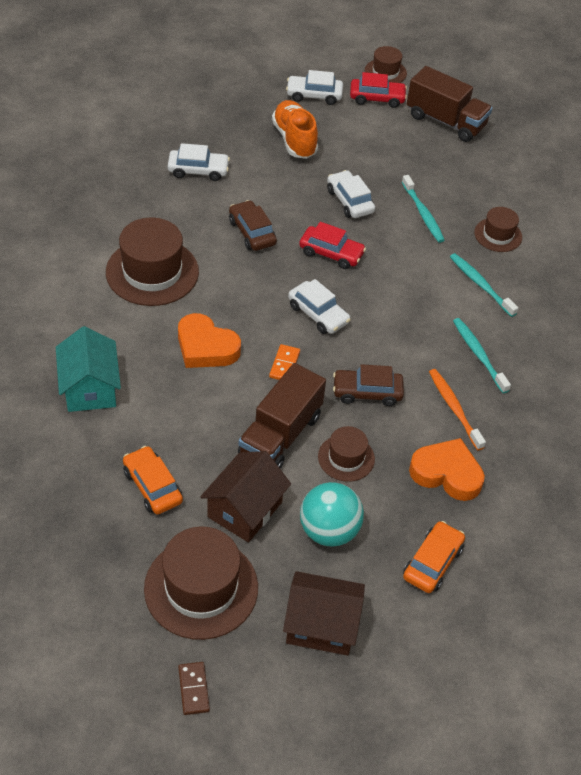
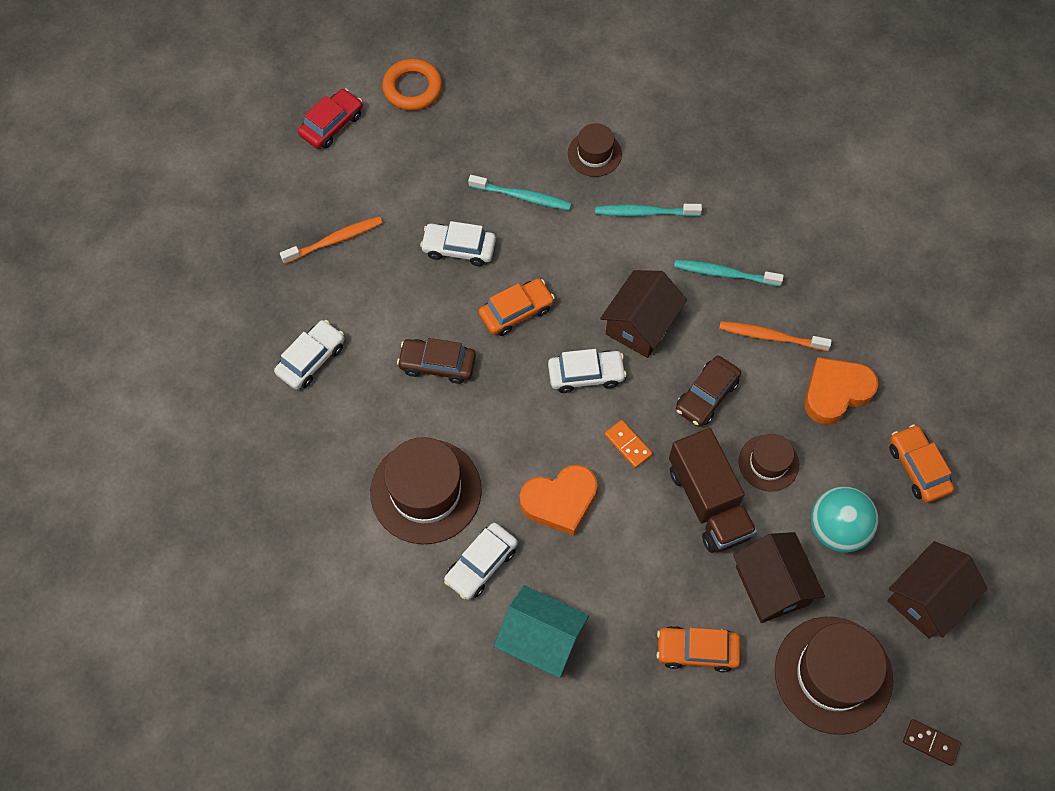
camera: 50 degrees left, 15 degrees up
(294, 140) = (334, 240): orange shoe -> orange toothbrush
(314, 95) = (282, 178): white car -> white car (481, 564)
(331, 253) = (516, 311): red car -> orange car
(385, 72) = (299, 90): brown hat -> none
(388, 326) = (641, 324): none -> brown house
(445, 121) = (412, 88): brown truck -> orange ring

